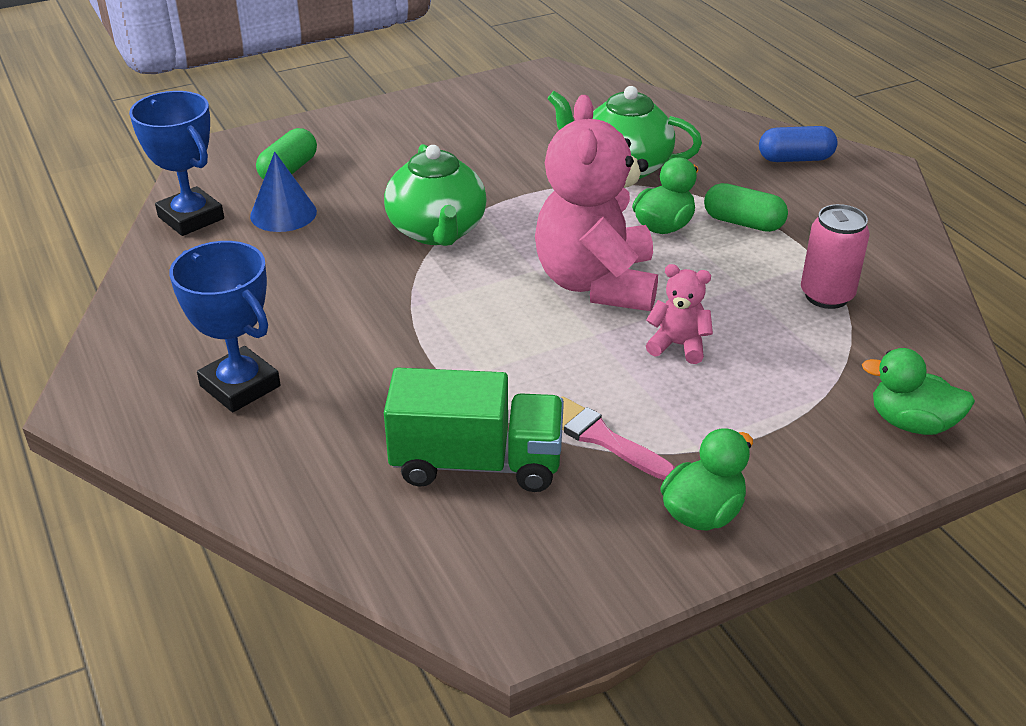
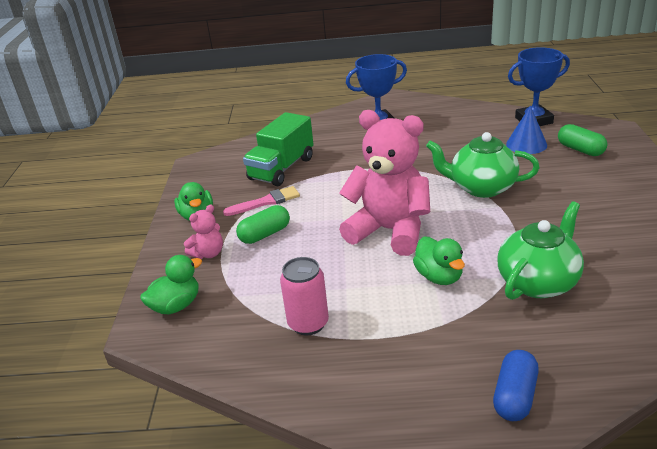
camera: 120 degrees right, 5 degrees down
(678, 345) = (310, 244): pink teddy bear -> pink teddy bear (208, 253)
(743, 223) = (422, 318): green capsule -> green capsule (265, 234)

